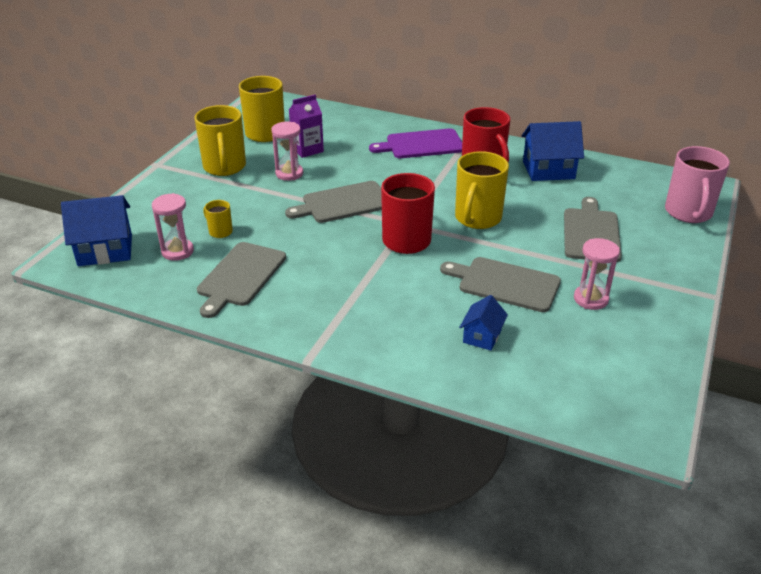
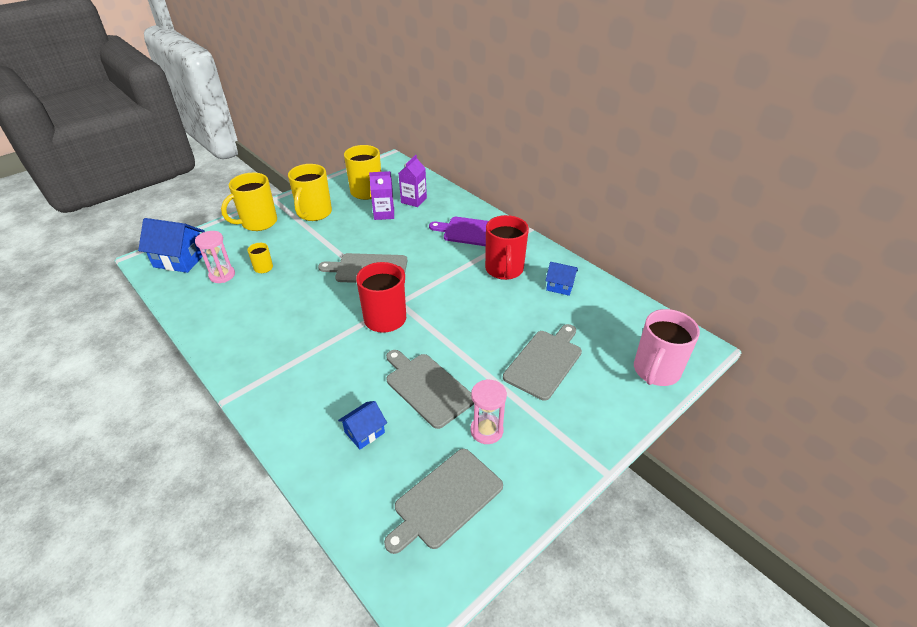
camera: 25 degrees right, 5 degrees up
(240, 276) = (242, 310): grey cutting board -> grey cutting board (445, 499)
(289, 173) = (353, 231): pink hourglass -> none
(327, 130) = (413, 200): none -> purple carton
(477, 218) = (459, 316): yellow mug -> yellow mug (258, 223)
(548, 170) = (560, 286): blue house -> blue house, size x0.58

